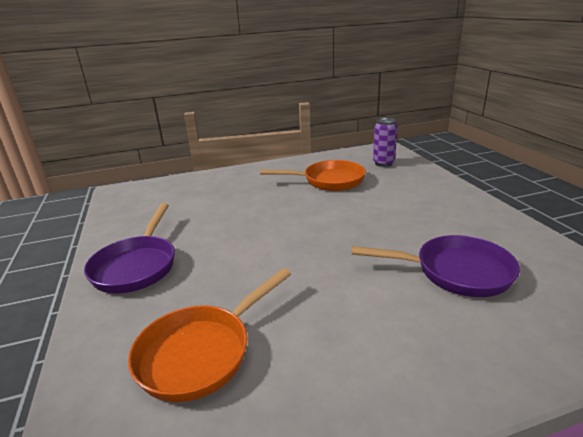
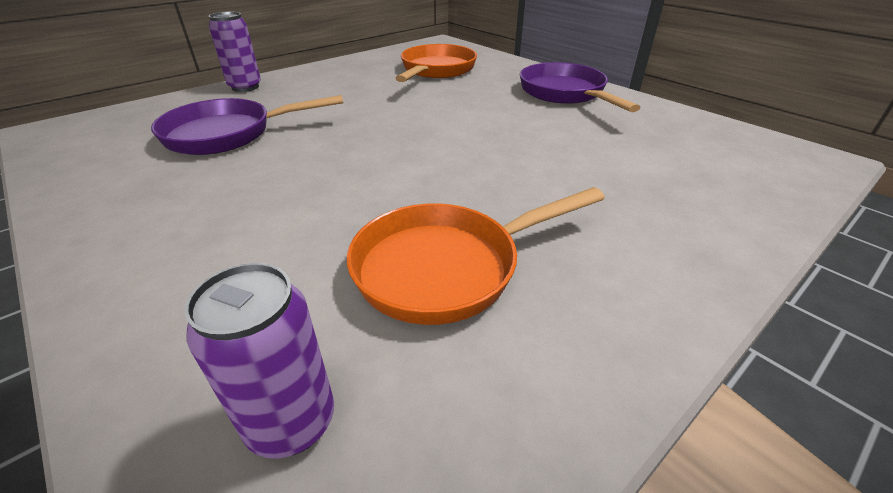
camera: 155 degrees right, 10 degrees up
(482, 371) = (245, 87): none -> purple can

